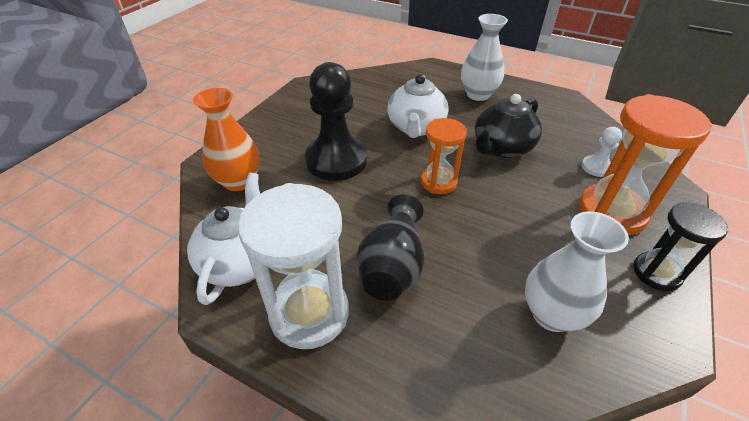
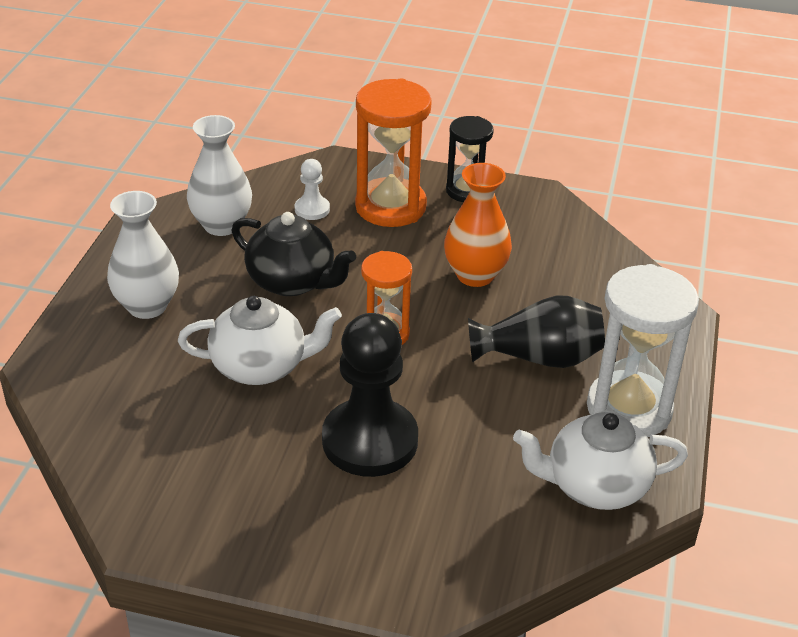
camera: 105 degrees left, 5 degrees down
(238, 181) = (456, 541): orange vase -> orange vase (475, 275)
(551, 314) = (545, 253): white vase -> white vase (221, 225)

